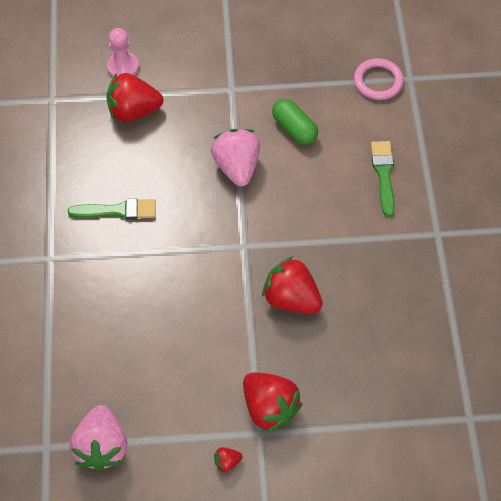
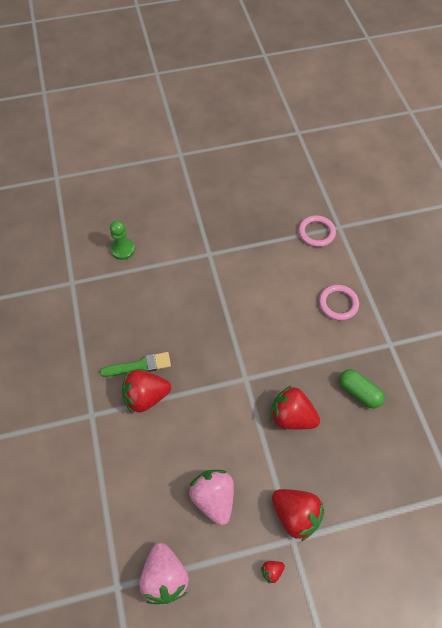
camera: 10 degrees left, 0 degrees up
(123, 67) = (123, 249): pink pawn -> green pawn
(133, 111) = (137, 282): red strawberry -> red strawberry (146, 396)
(237, 166) = (226, 315): pink strawberry -> pink strawberry (213, 498)
(294, 129) = (263, 278): green capsule -> green capsule (359, 392)
(383, 174) = (338, 304): green brush -> pink ring

